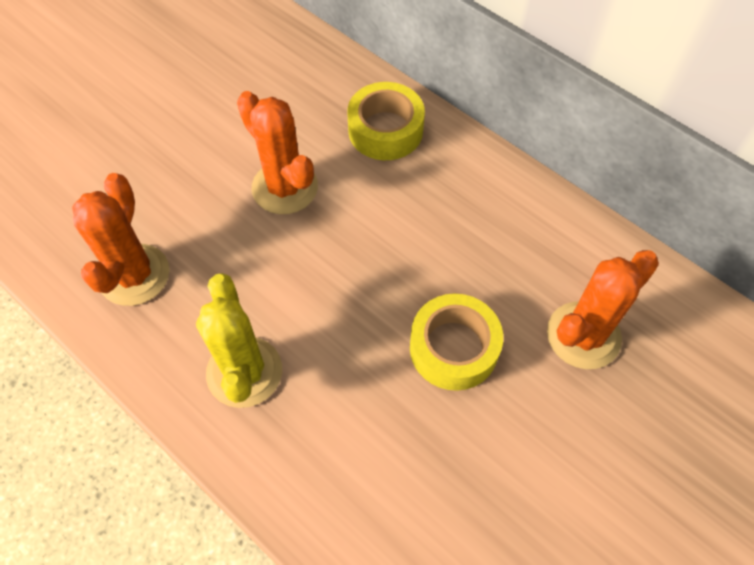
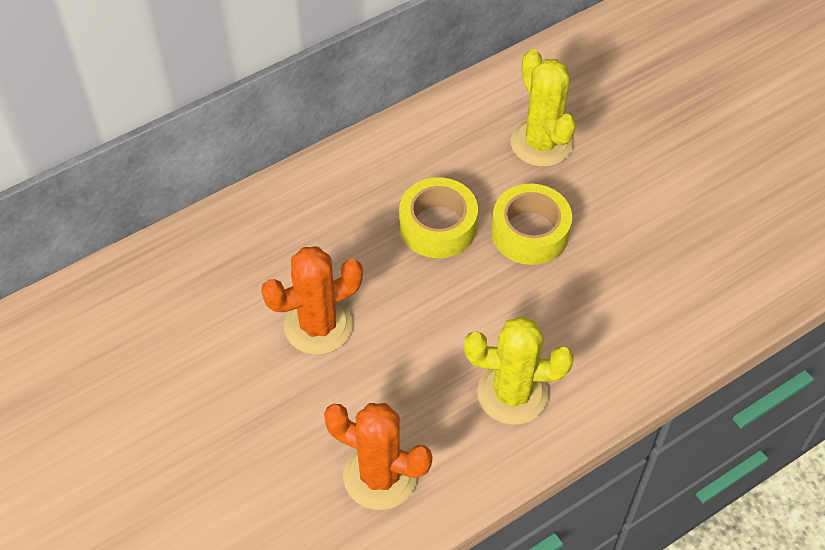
camera: 75 degrees left, 5 degrees down
(385, 130) = (279, 227): yellow tape -> yellow tape (438, 226)
(583, 335) = (541, 143): orange cactus -> yellow cactus

